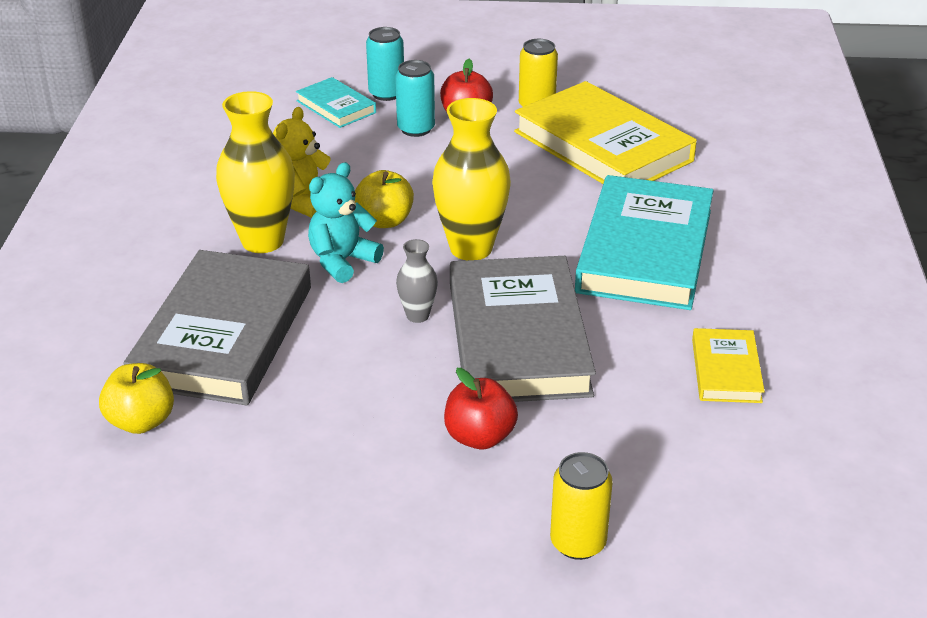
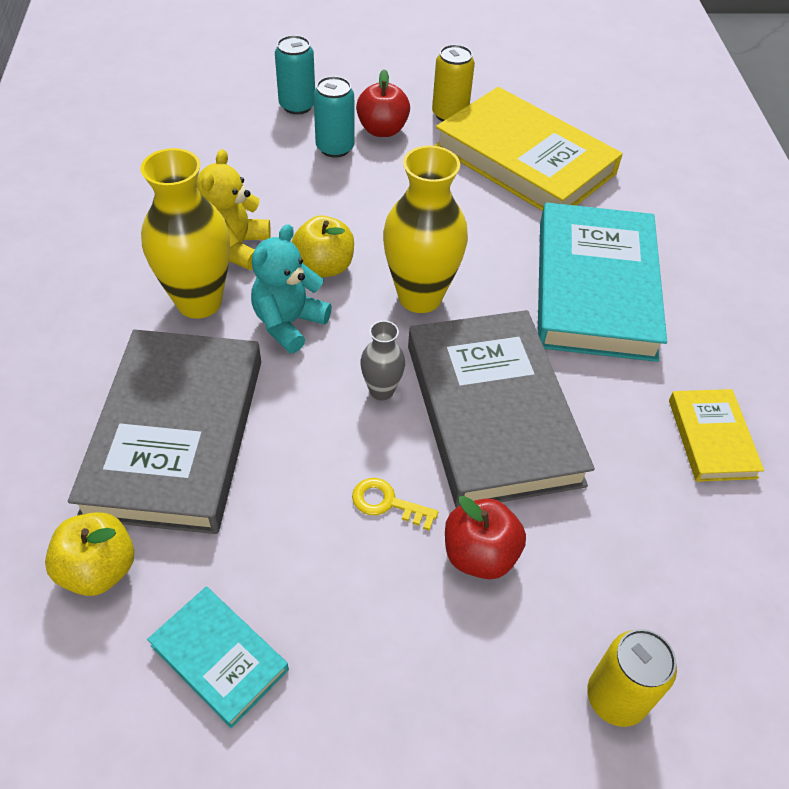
camera: 10 degrees left, 15 degrees up
(336, 107) = (248, 124): turquoise book -> turquoise book (219, 658)
(404, 395) = (387, 503): none -> yellow key

